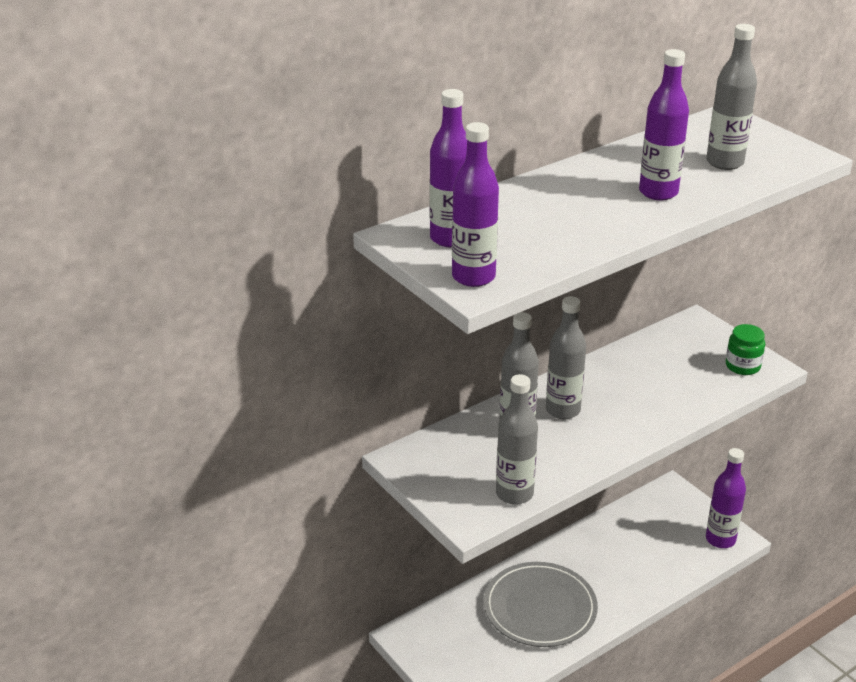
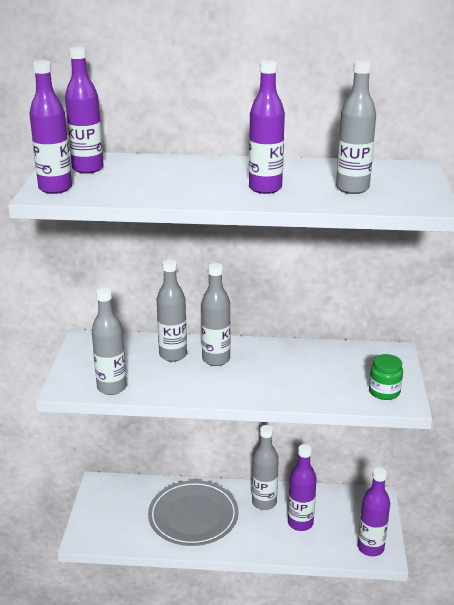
camera: 40 degrees right, 5 degrees down
(586, 554) = (264, 502): none -> grey bottle
(639, 553) = (300, 523): none -> purple bottle

